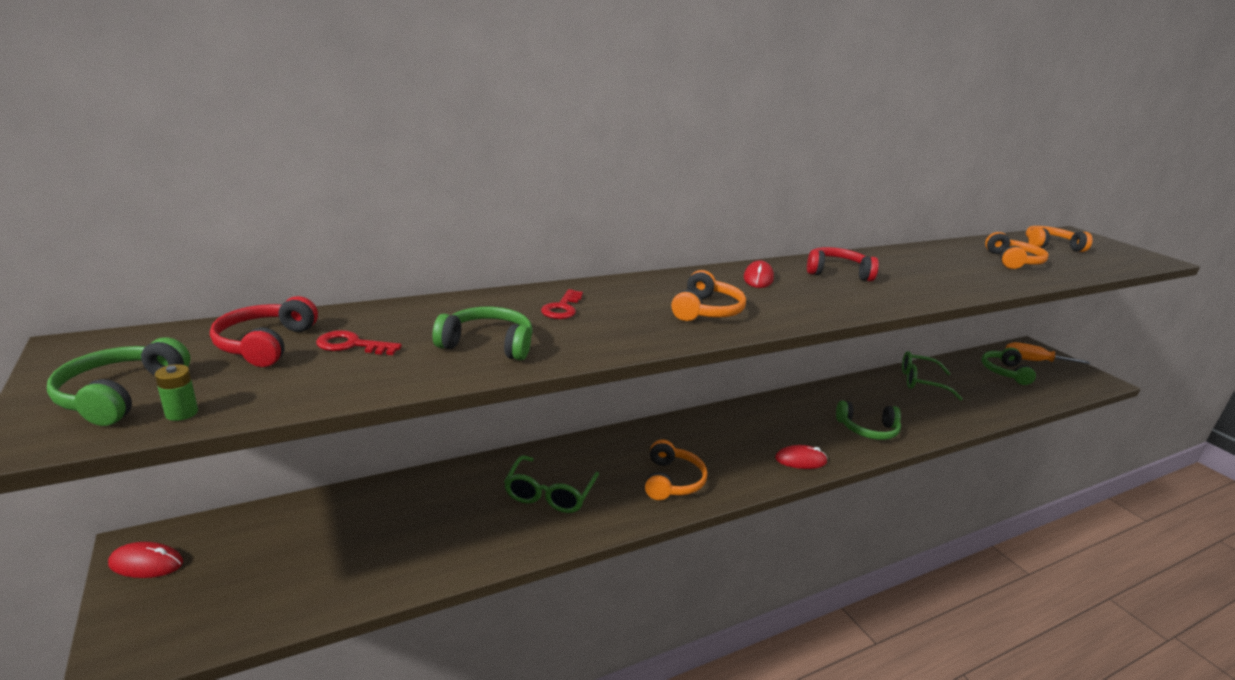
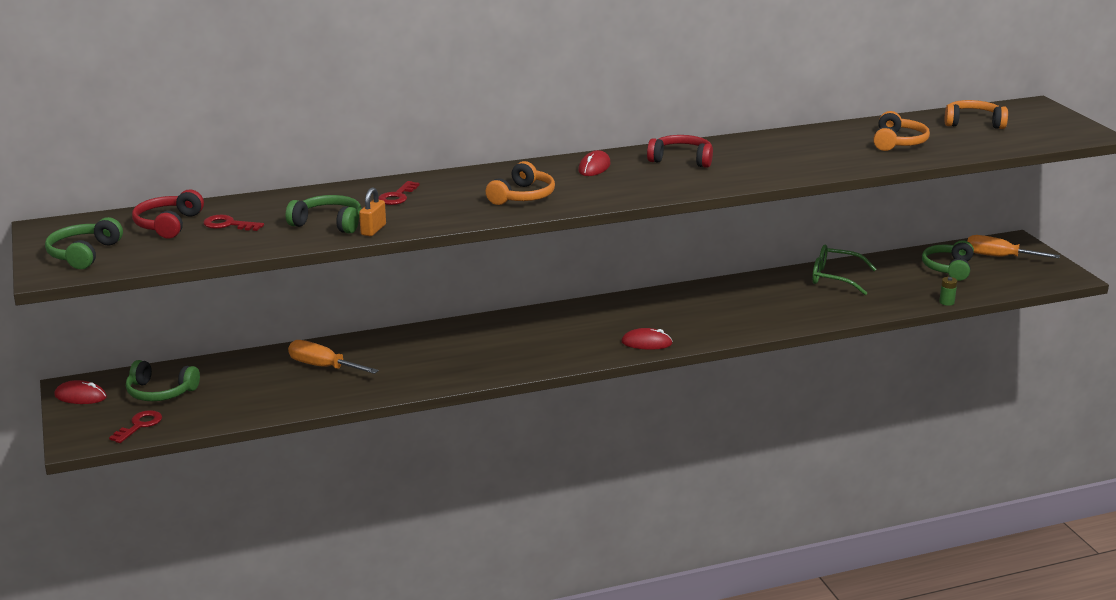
camera: 10 degrees right, 0 degrees up
(181, 413) = (123, 263): green battery -> green battery (946, 302)
(222, 618) = (139, 425): none -> red key
(464, 502) = (323, 367): none -> orange screwdriver
(549, 355) = (373, 230): none -> orange padlock
(549, 494) = (397, 363): green glasses -> none
(672, 481) = (512, 356): orange headphones -> none
(867, 429) = (736, 320): green headphones -> green headphones (160, 392)

